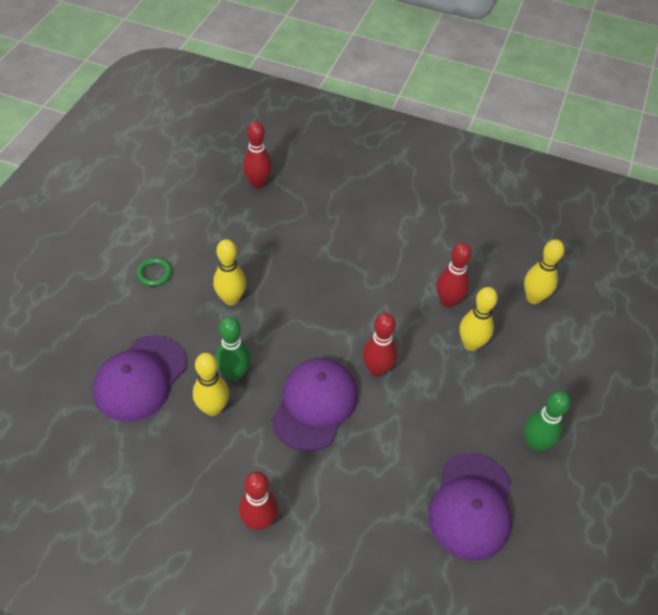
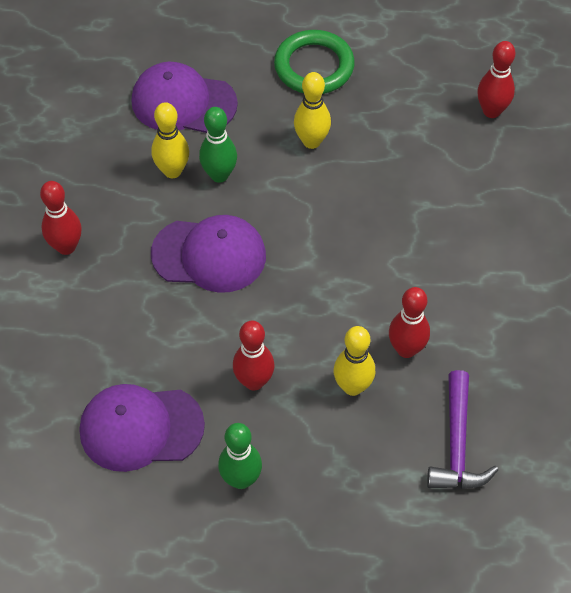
camera: 75 degrees right, 5 degrees up
(154, 273) = (314, 66): green ring -> green ring, size x2.02
(377, 369) = (277, 300): red bowling pin -> red bowling pin (254, 381)
(533, 298) = (457, 444): yellow bowling pin -> purple hammer

